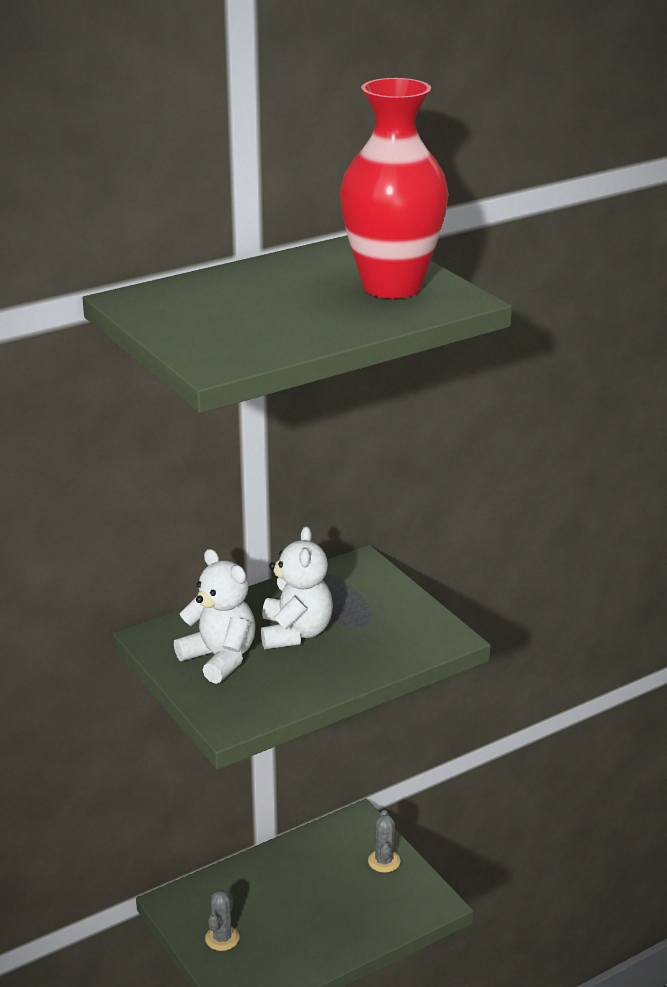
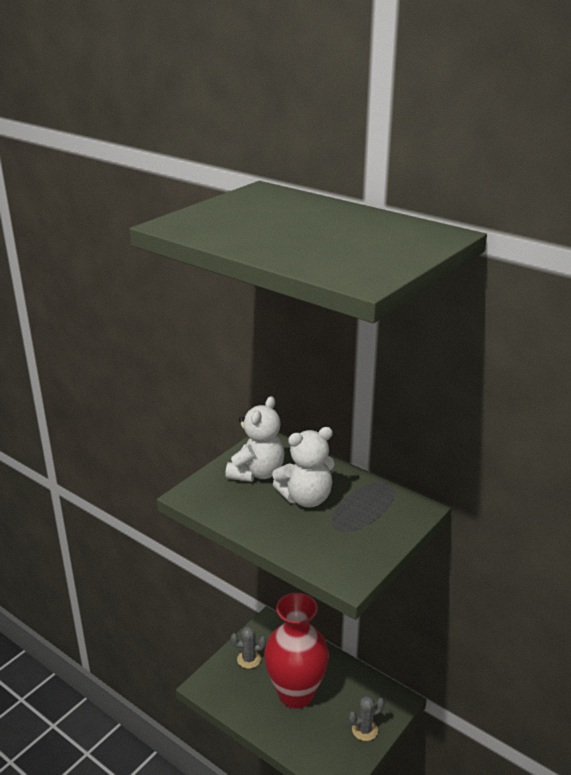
camera: 70 degrees right, 0 degrees up
(392, 287) = (363, 253): red vase -> red vase (296, 694)

